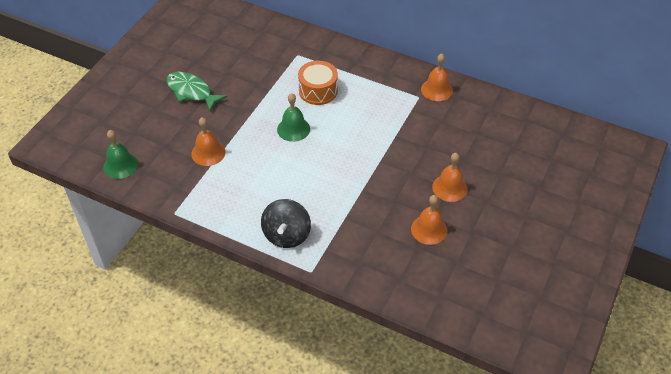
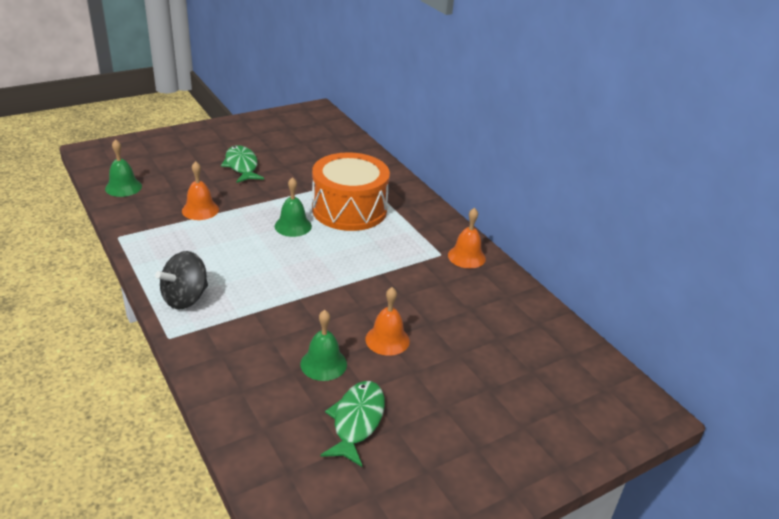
camera: 30 degrees right, 15 degrees down
(318, 91) = (349, 209): orange drum -> orange drum, size x1.73
(429, 229) = (323, 364): orange bell -> green bell
(487, 256) = (357, 421): none -> green fish

